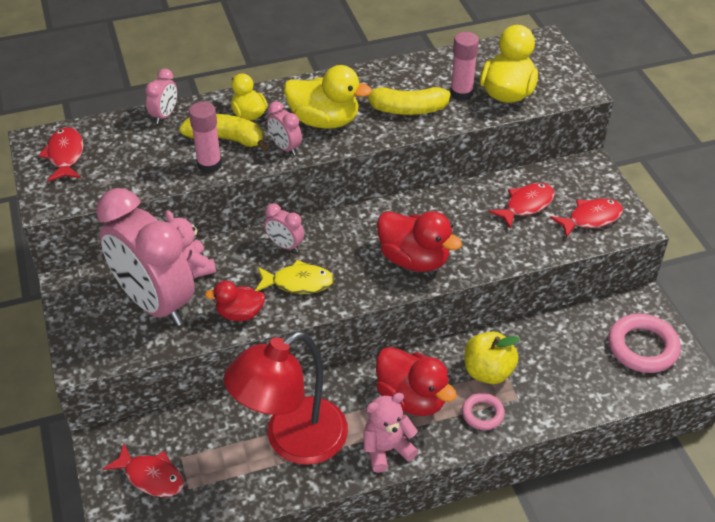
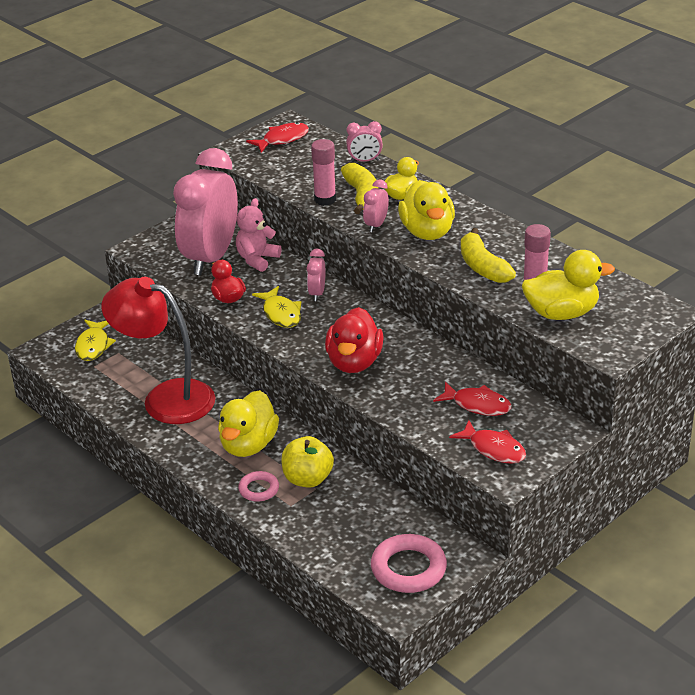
camera: 65 degrees right, 10 degrees down
(151, 476) = (93, 345): red fish -> yellow fish
(387, 449) = (188, 448): pink teddy bear -> none
(412, 398) = (248, 445): red duck -> yellow duck

